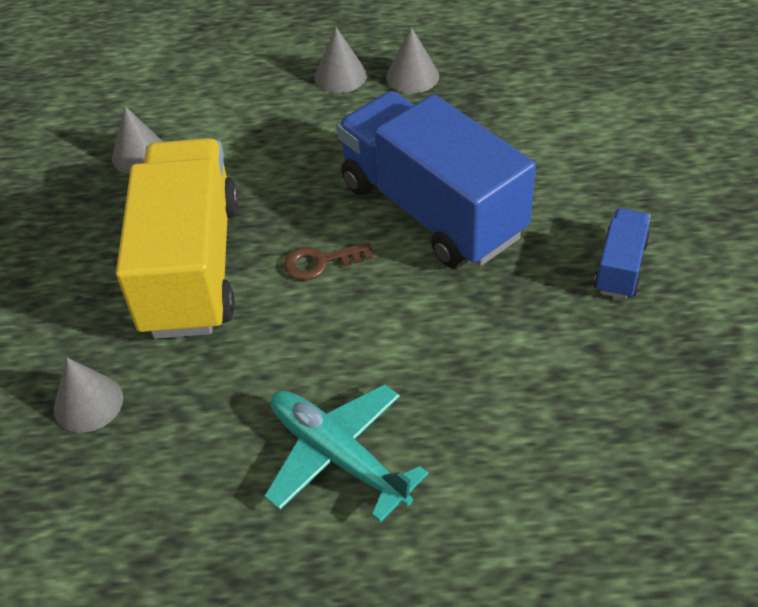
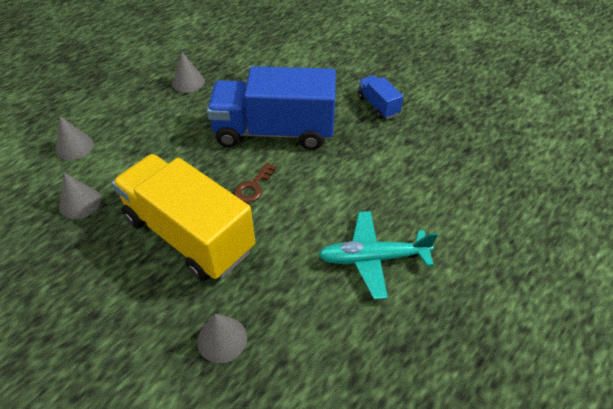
camera: 50 degrees left, 0 degrees up
(340, 76) = (150, 101): grey cone -> grey cone (74, 147)

